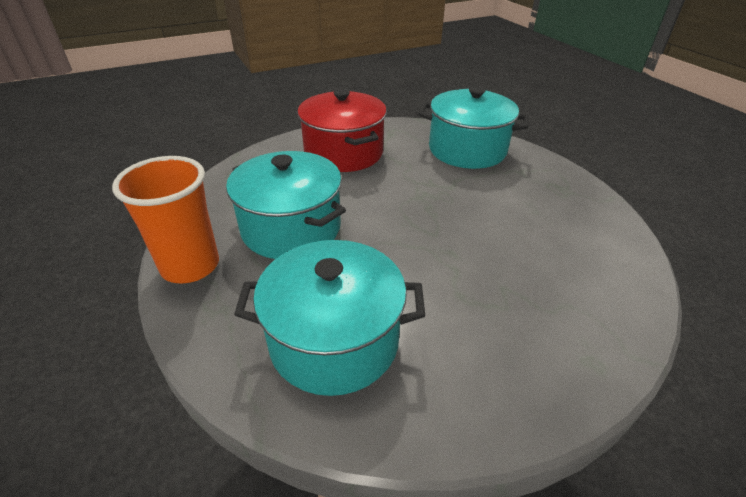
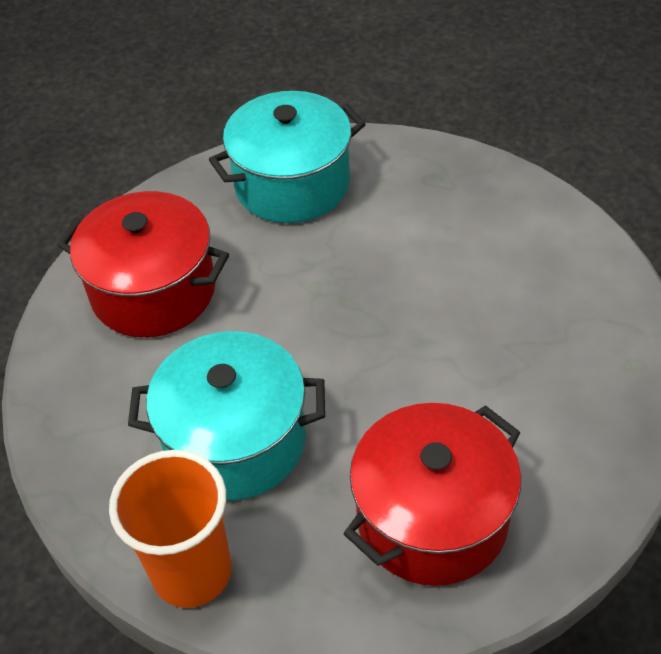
camera: 40 degrees left, 10 degrees up
(334, 340) = (432, 518): turquoise pot -> red pot

